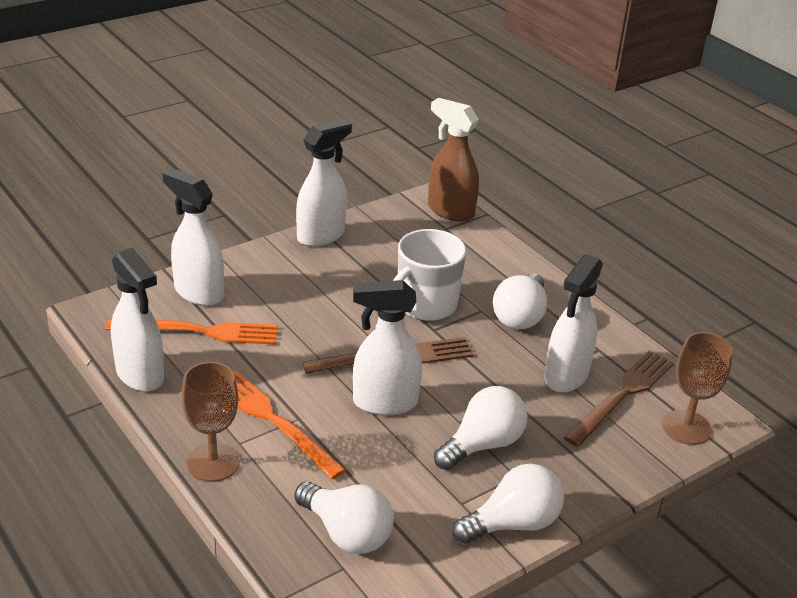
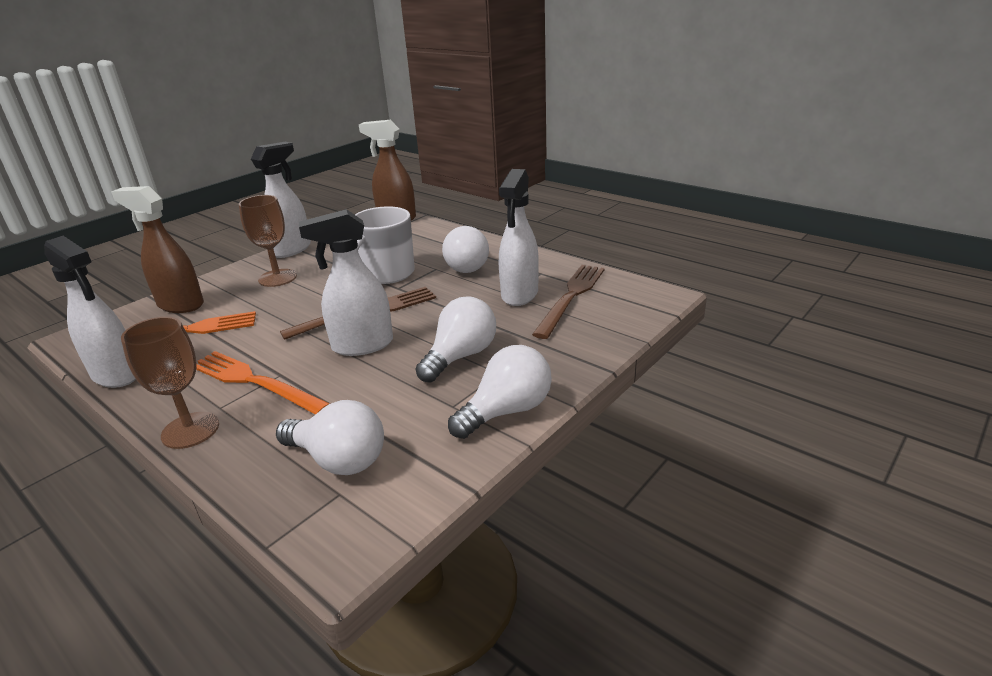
camera: 10 degrees left, 5 degrees down
(198, 292) = (180, 305): white spray bottle -> brown spray bottle
(686, 427) = (633, 306): brown goblet -> brown goblet (277, 278)

